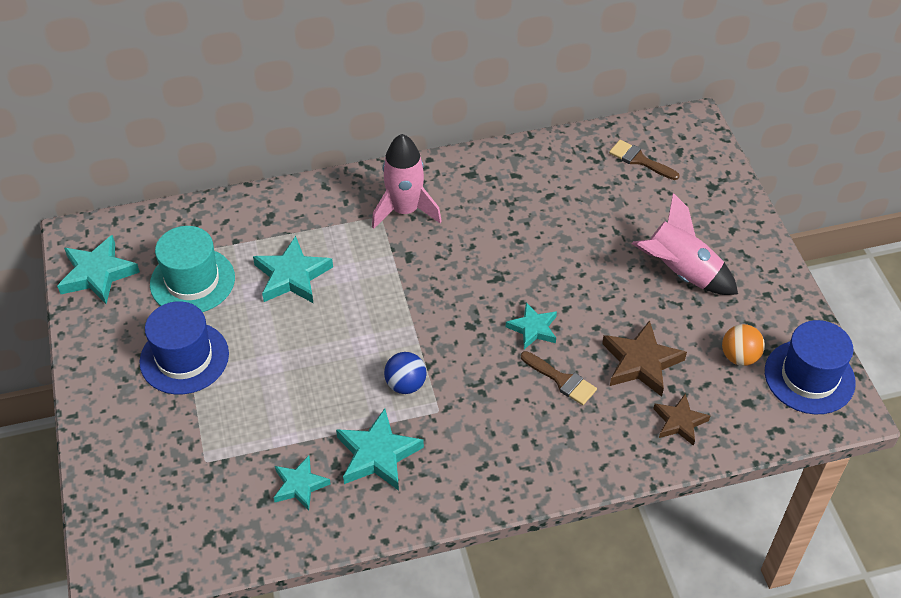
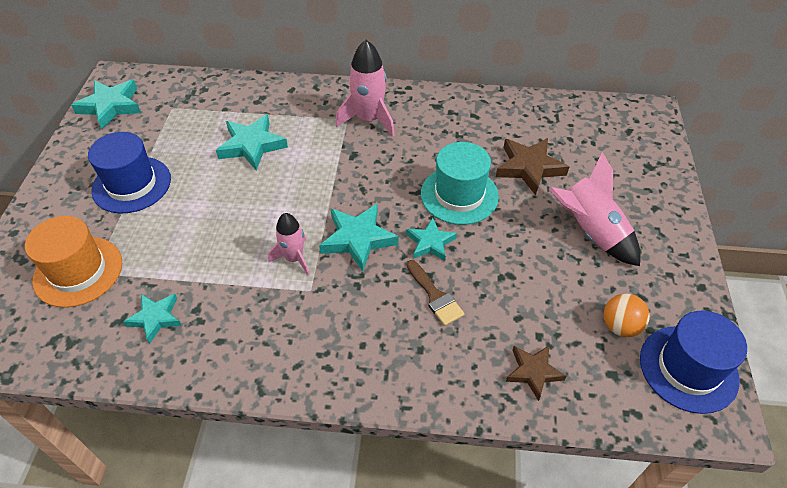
camera: 20 degrees right, 0 degrees up
(188, 465) = (78, 271): none -> orange hat
(192, 281) = (174, 129): turquoise hat -> turquoise hat (459, 195)
(377, 454) = (236, 312): turquoise star -> turquoise star (358, 239)
(405, 384) = (294, 258): blue ball -> pink rocket
(639, 160) = (589, 129): brown brush -> none
(641, 362) = (518, 302): brown star -> brown star (529, 168)

